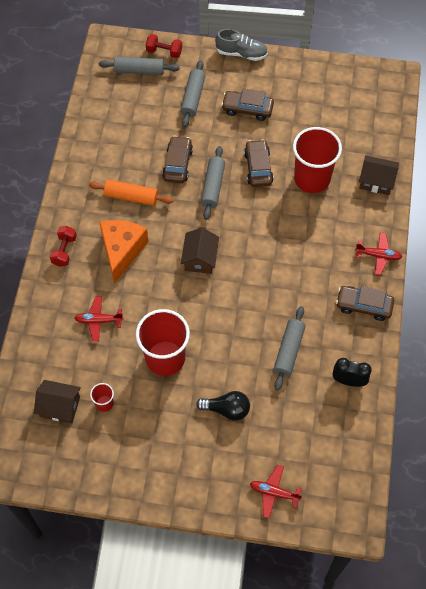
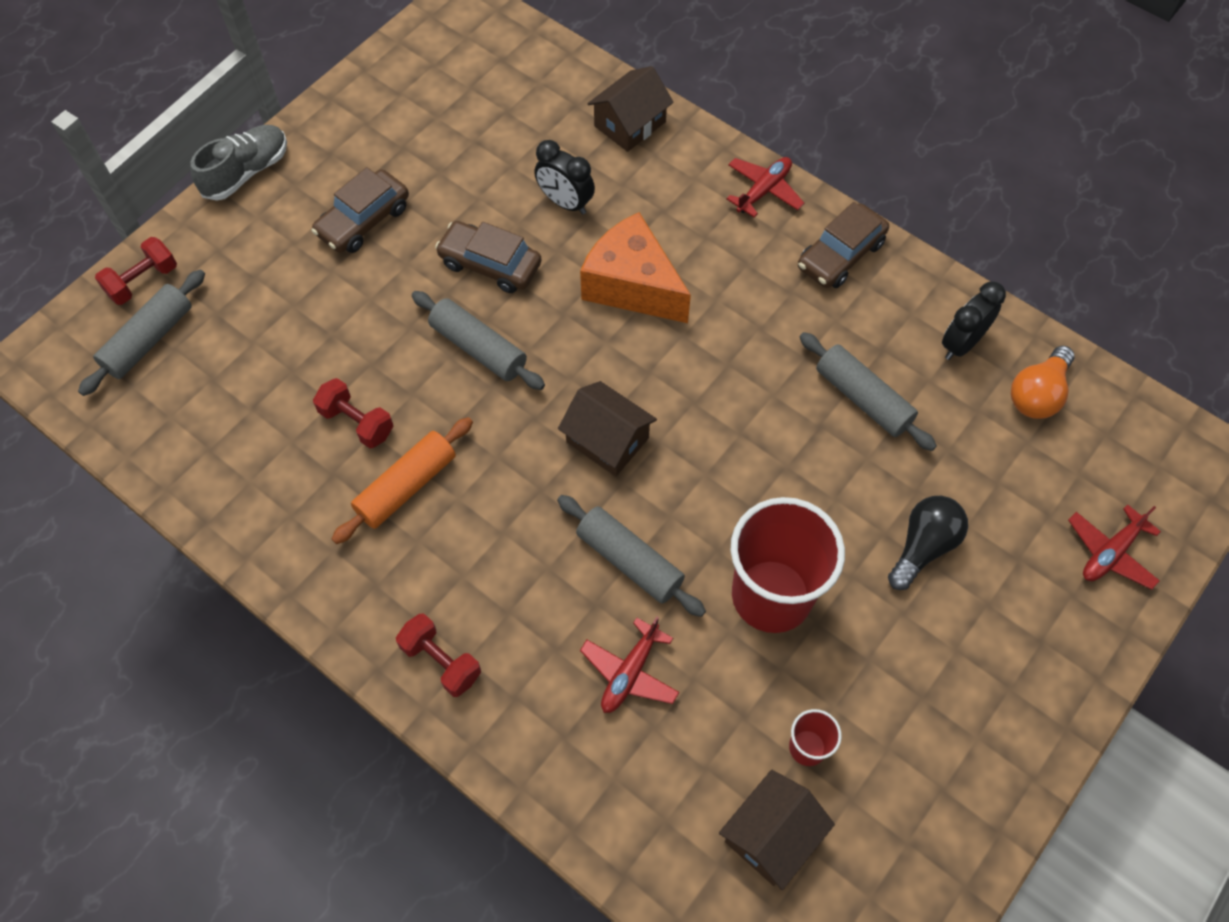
camera: 60 degrees left, 0 degrees up
(122, 251) = (509, 559): orange cheese -> orange cheese (632, 285)
(149, 163) = (357, 422): none -> red dumbbell
(177, 164) = (393, 378): brown car -> none
(193, 98) = (276, 287): grey rolling pin -> grey rolling pin (629, 561)
(312, 179) = (565, 203): red cup -> black clock
(342, 427) = (1037, 394): none -> orange light bulb

